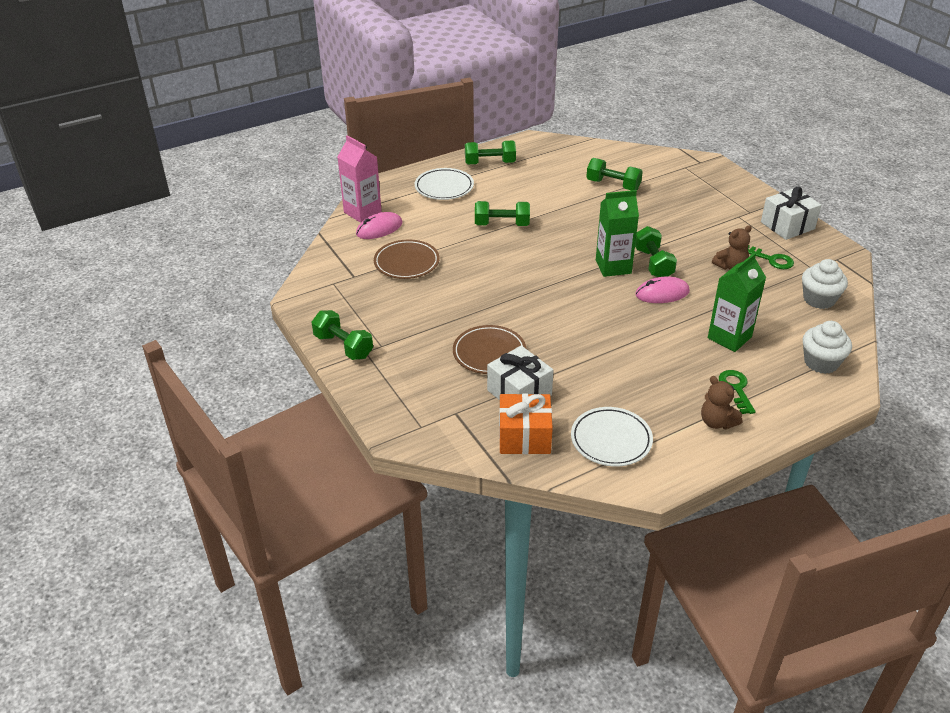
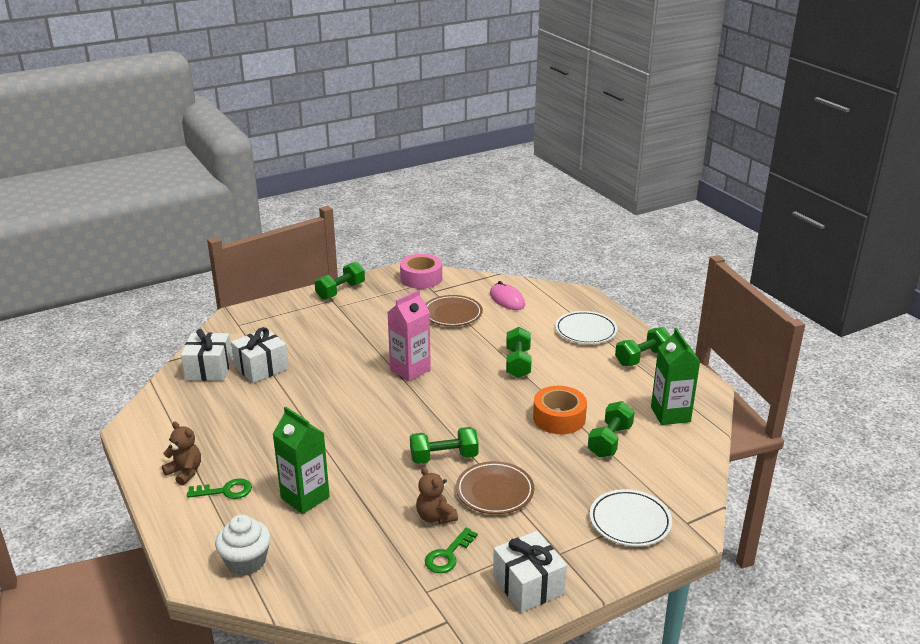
camera: 90 degrees right, 10 degrees down
(321, 286) = (421, 278): none -> pink tape
(362, 212) = (534, 291): pink carton -> pink carton (410, 370)
(489, 353) = (316, 354): brown plate -> brown plate (494, 491)
(490, 163) = (642, 358): green dumbbell -> green dumbbell turned 60 degrees clockwise
(524, 437) = (209, 369): orange gift -> white gift
(585, 206) = (559, 418): none -> orange tape
(611, 440) = (188, 410): white plate -> white plate (630, 521)
(613, 267) = (439, 429): green carton -> green carton (670, 414)
(662, 293) = (388, 458): pink mouse -> none
(717, 422) = (185, 472): brown teddy bear -> brown teddy bear turned 75 degrees clockwise
(819, 299) = (360, 584): white cupcake -> none

